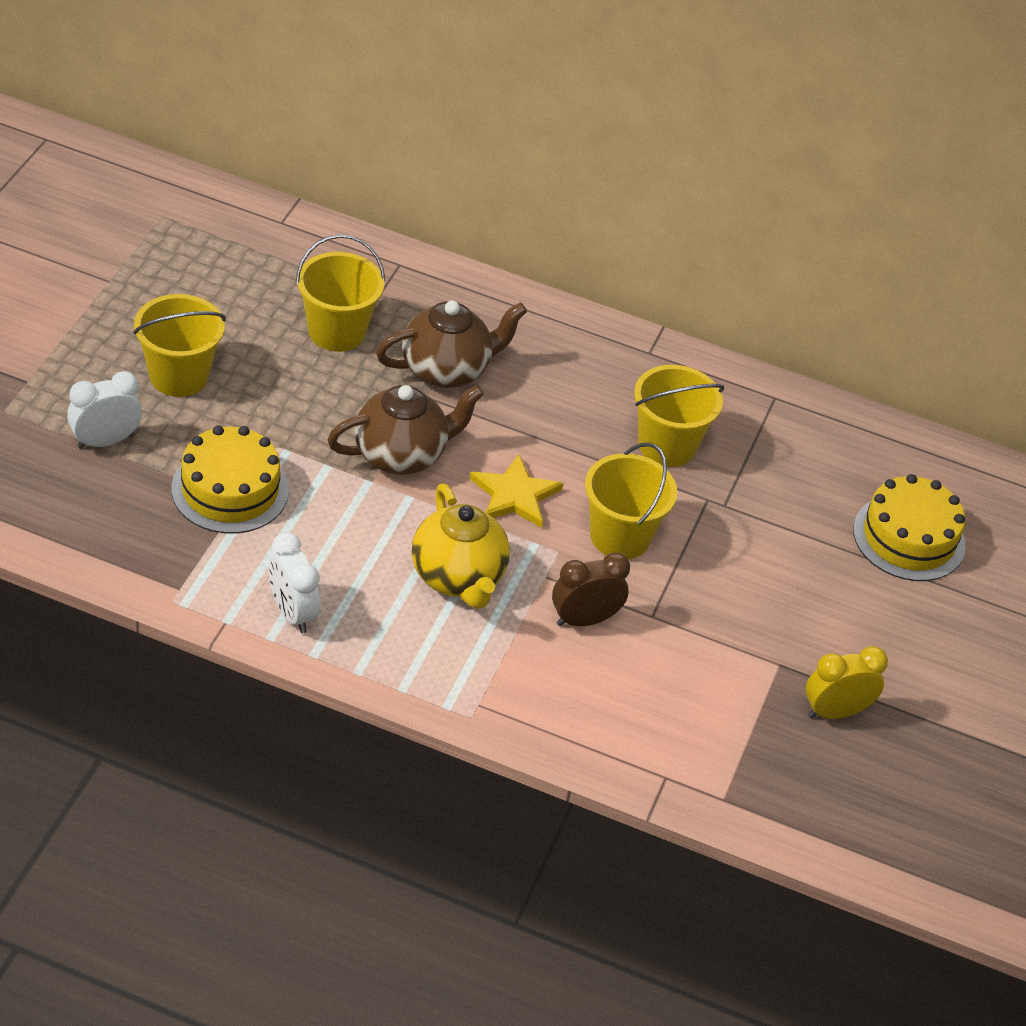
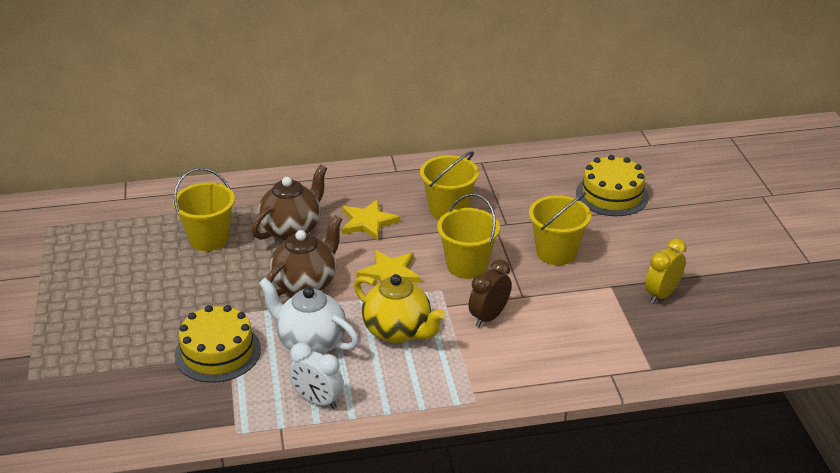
camera: 25 degrees left, 10 degrees down
(105, 441) = (112, 364): white clock -> none
(179, 376) = (130, 306): yellow bucket -> yellow bucket (556, 252)
(343, 535) = (310, 342): none -> white teapot
(548, 409) = (368, 222): none -> yellow star

